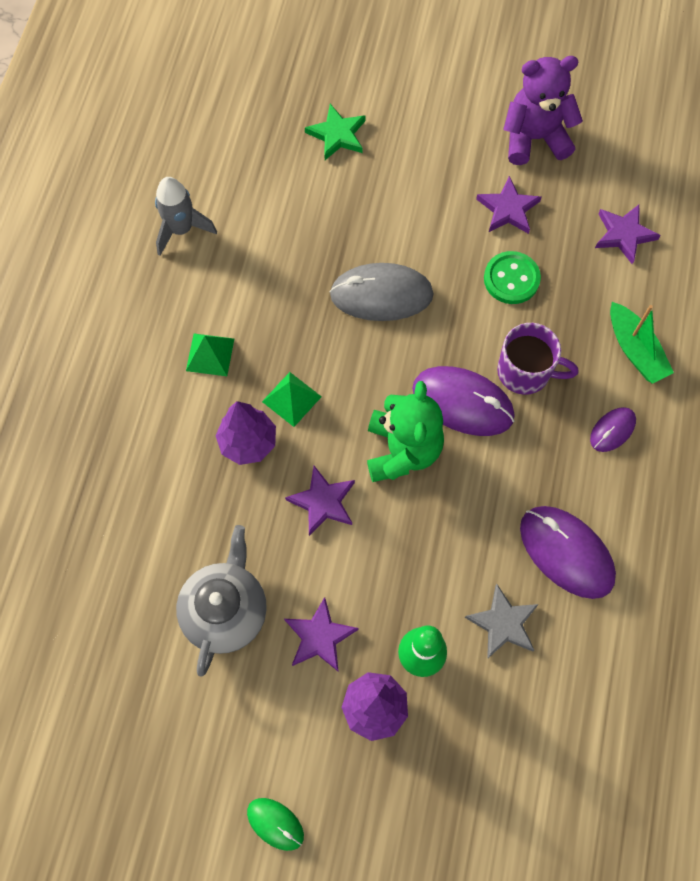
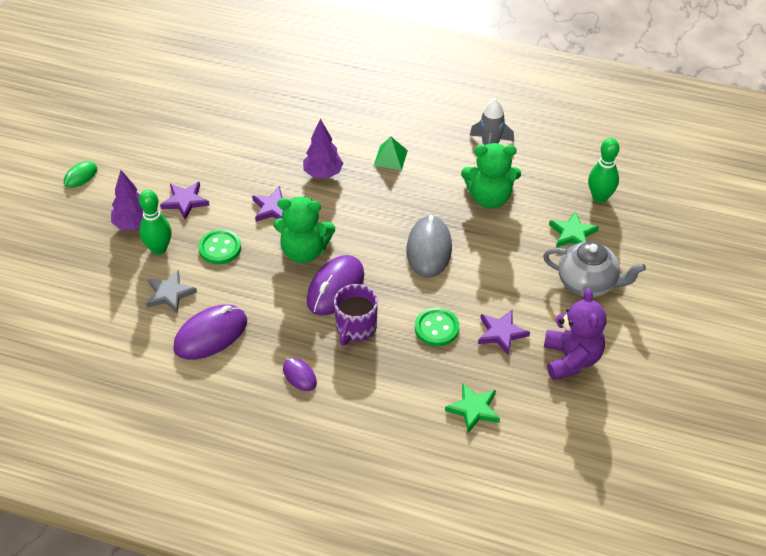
camera: 95 degrees right, 20 degrees down
(225, 610) = (213, 159): grey teapot -> grey teapot (588, 283)
(271, 105) = (600, 197): none -> green bowling pin
(281, 227) = (489, 198): none -> green teddy bear
(291, 399) = (351, 196): green pyramid -> none
(409, 567) = (220, 248): none -> green button
(623, 234) = (474, 409): purple star -> green star
(635, 350) = (365, 400): green boat -> none

